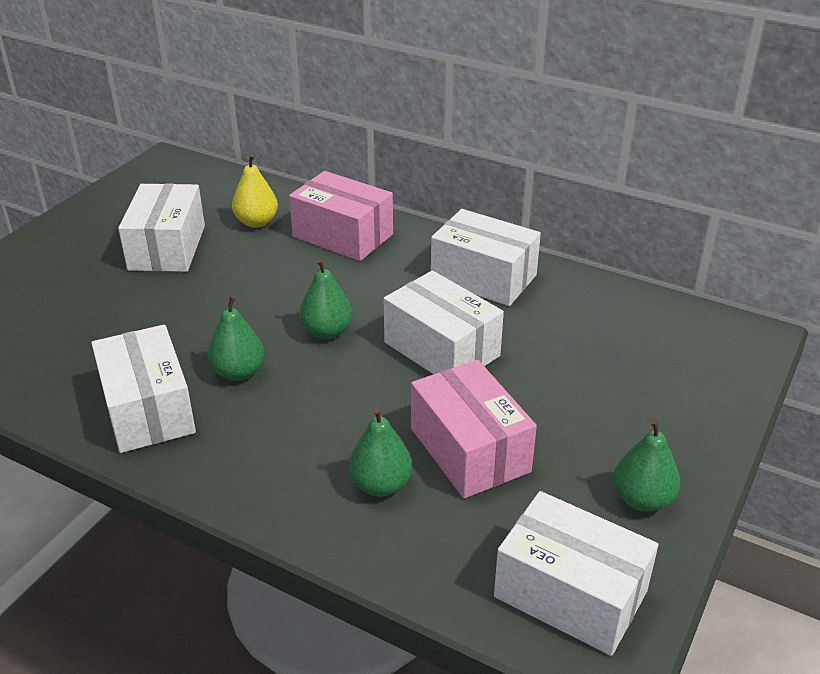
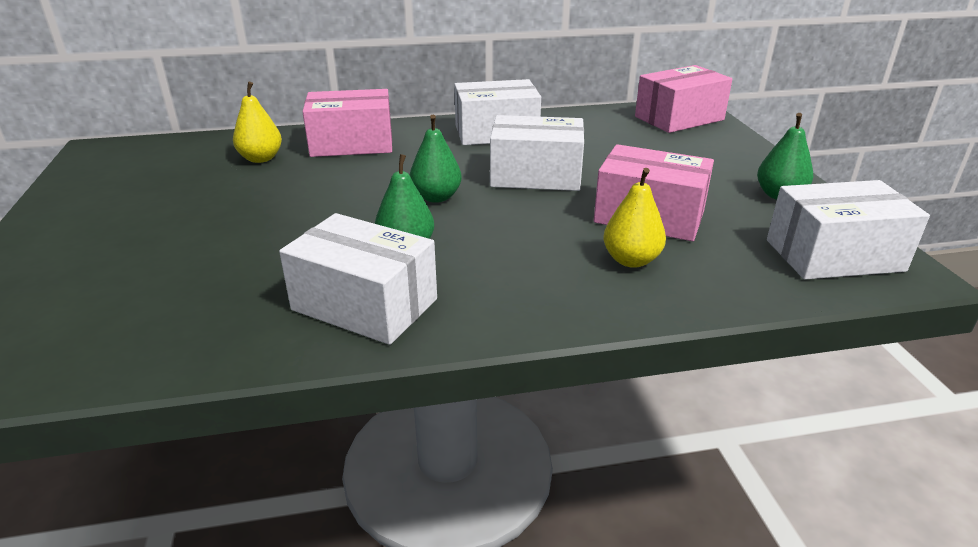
camera: 40 degrees left, 5 degrees down
(167, 247) = (196, 199): white box -> none
(380, 485) = (631, 260): green pear -> yellow pear
(710, 344) = (679, 118): none -> pink box

